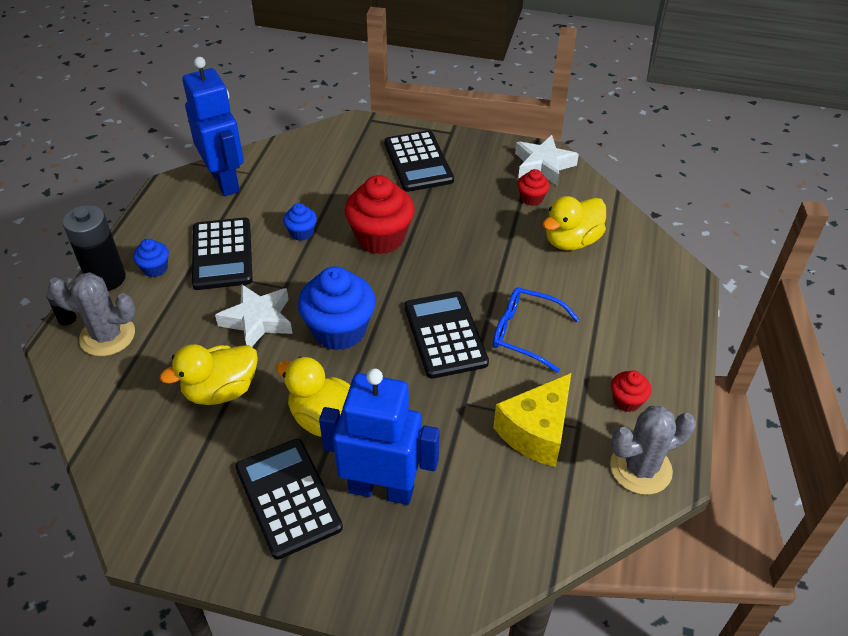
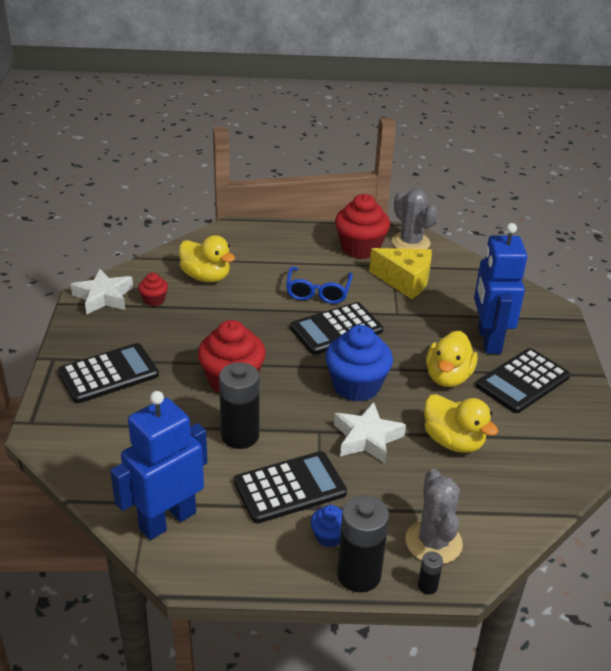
camera: 105 degrees left, 10 degrees down
(301, 233) = (240, 436): blue cupcake -> black battery
(627, 401) = (360, 248): red cupcake -> red cupcake, size x2.04

